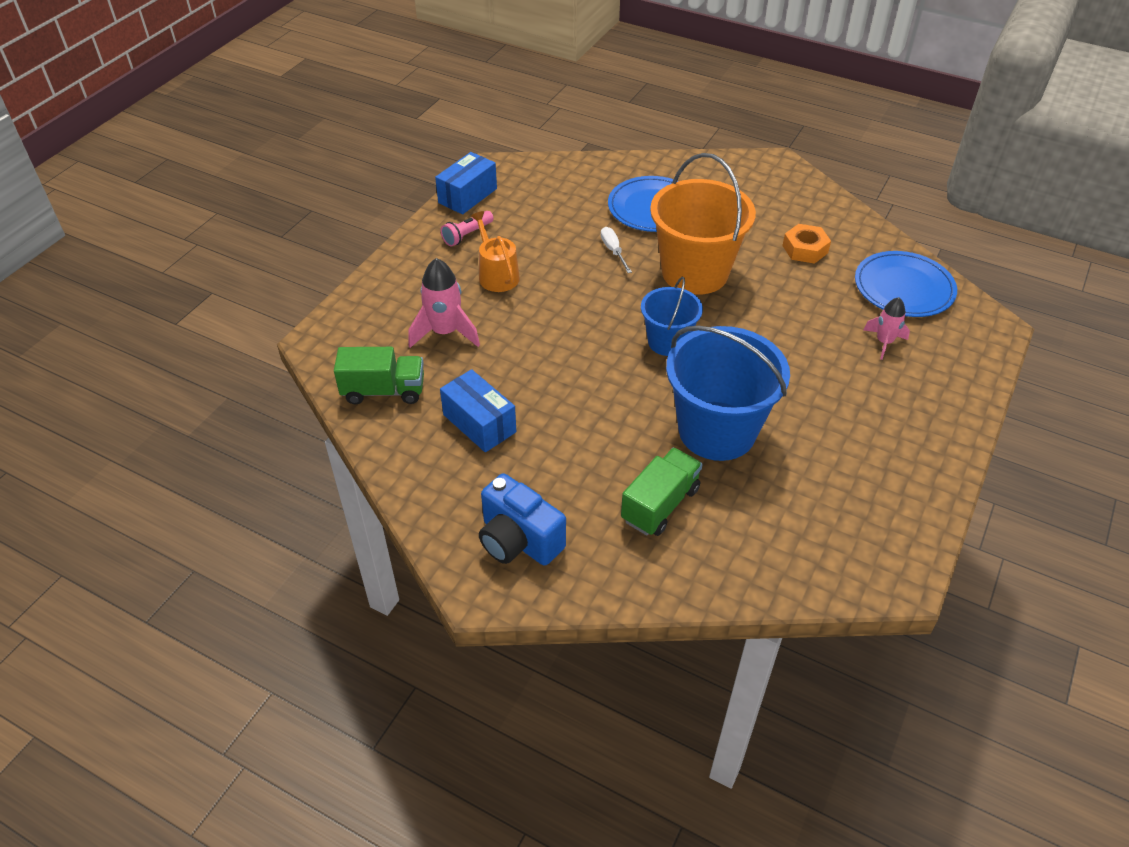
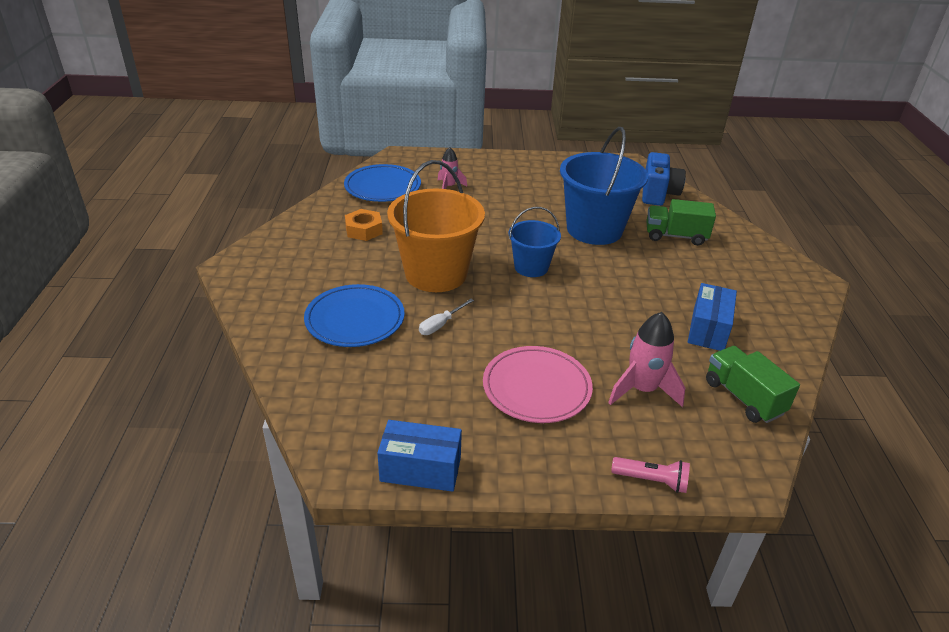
camera: 120 degrees left, 10 degrees down
(467, 235) = (493, 436): pink flashlight -> pink flashlight (651, 480)
(496, 274) = (536, 388): orange watering can -> pink plate
(518, 540) = (768, 279): blue camera -> blue camera (658, 194)

